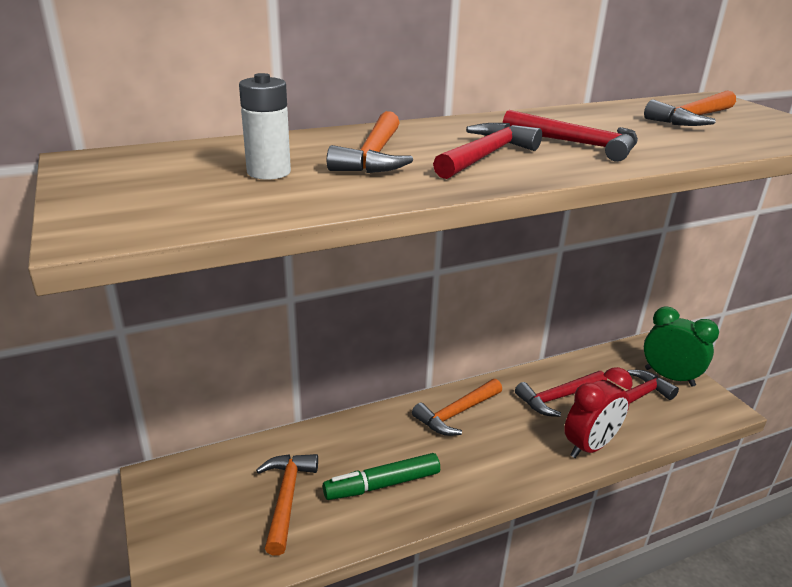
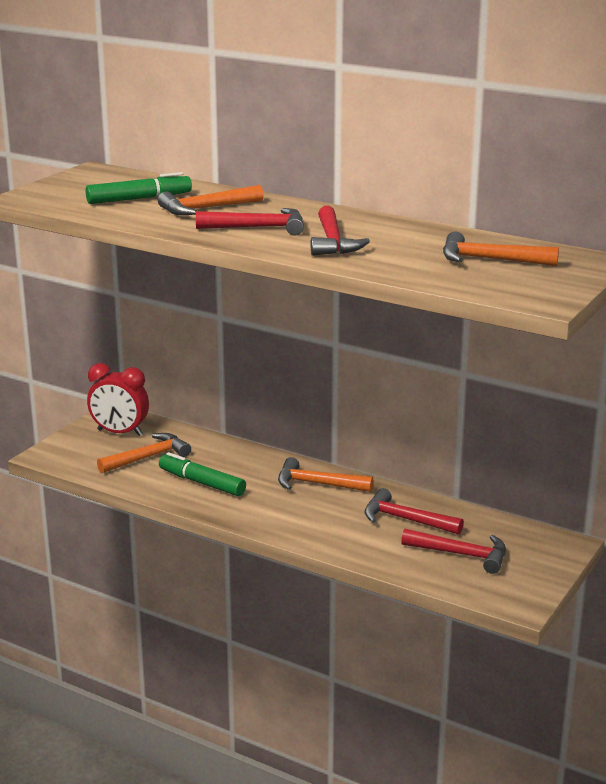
camera: 55 degrees right, 5 degrees down
(269, 172) = (139, 199): white battery -> green marker
(590, 446) = (359, 549): red clock -> red clock (120, 433)
(669, 377) = (529, 566): green clock -> none

